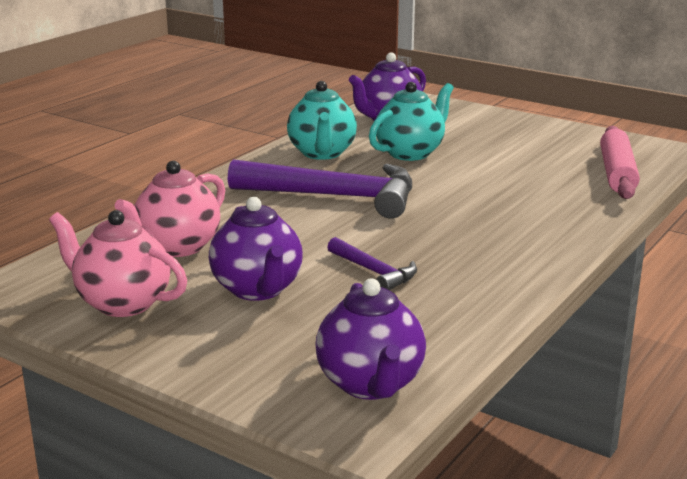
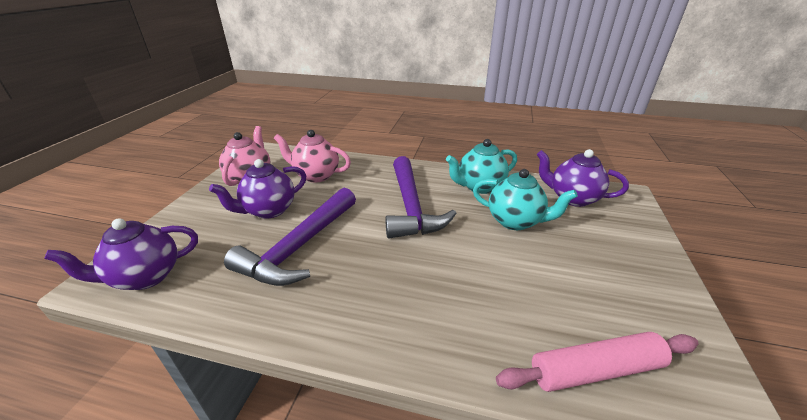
camera: 70 degrees right, 10 degrees up
(374, 272) = (299, 246): purple hammer -> purple hammer, size x2.05

